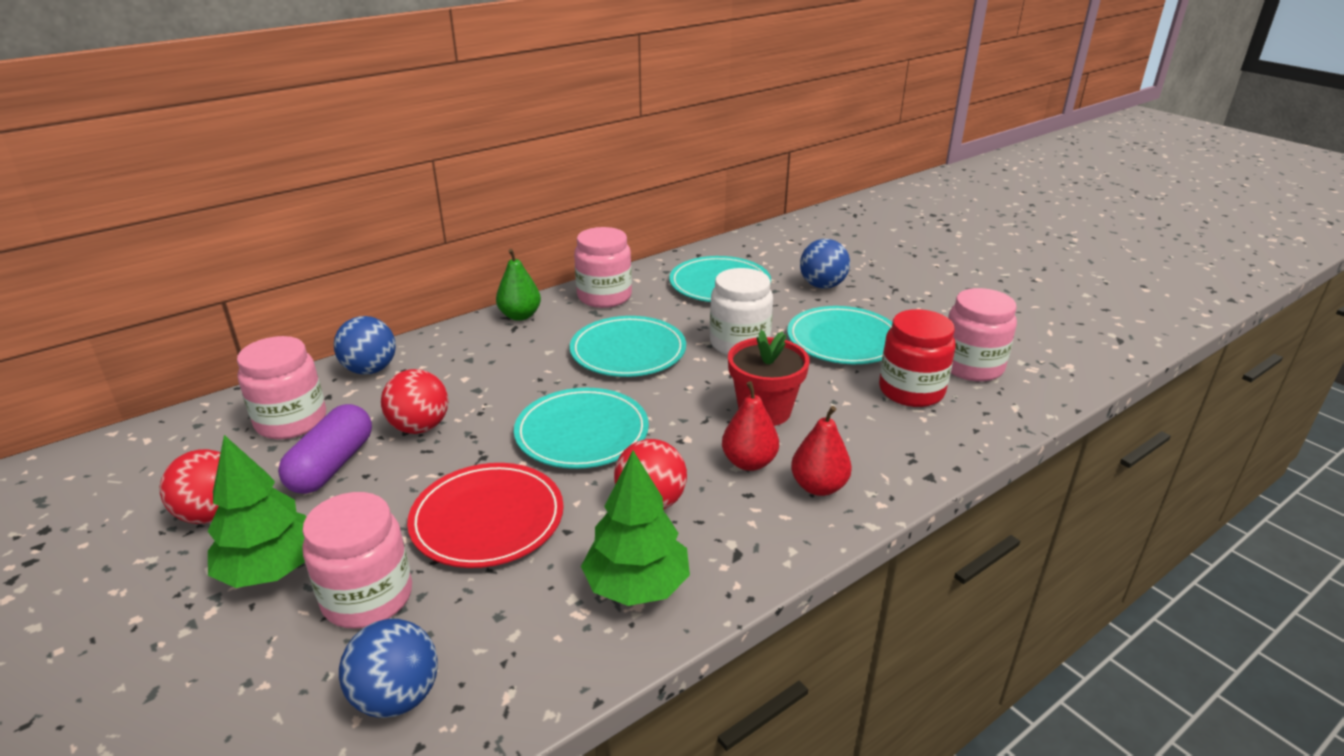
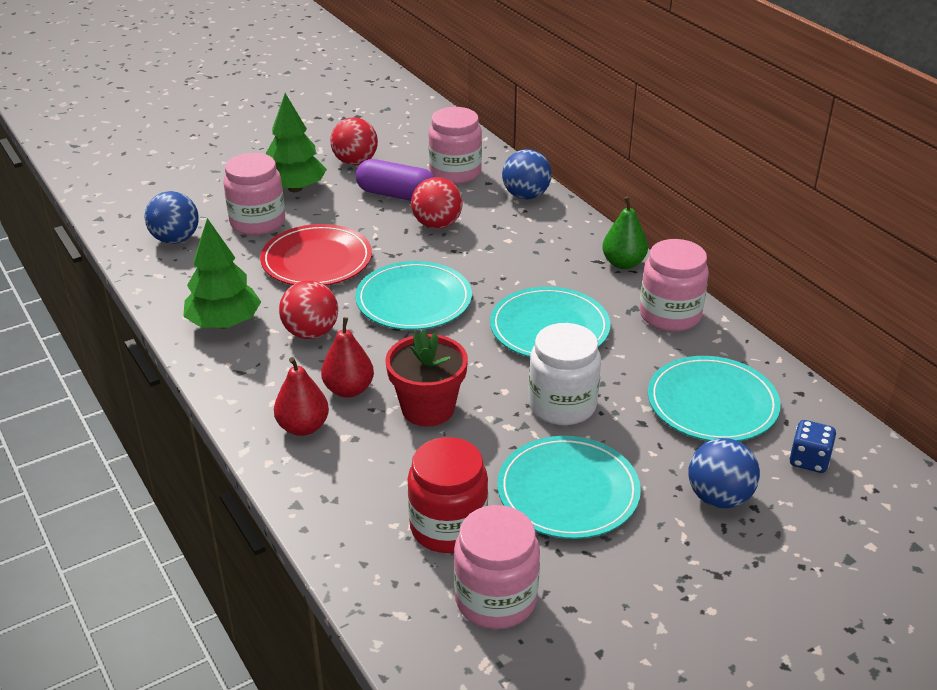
camera: 95 degrees right, 5 degrees up
(771, 256) = (809, 460): none -> blue dice

